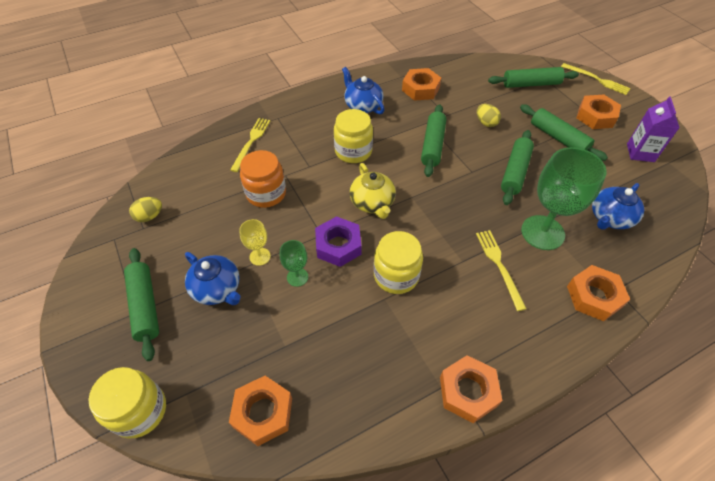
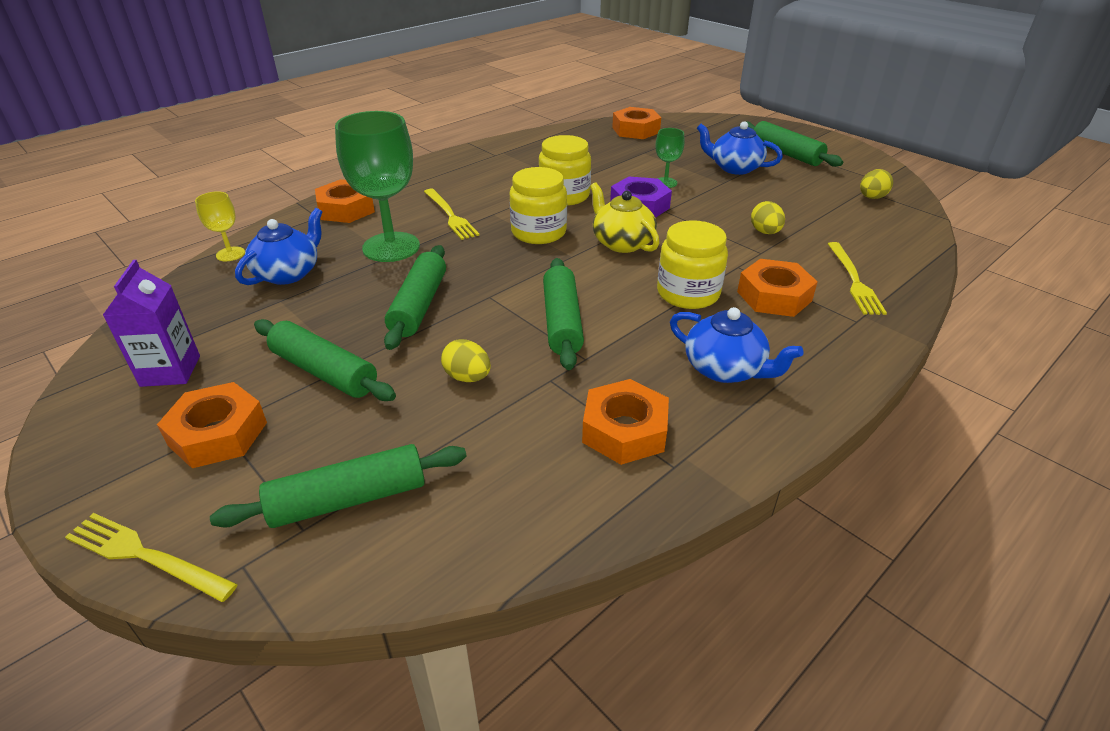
camera: 165 degrees right, 15 degrees down
(139, 411) = (724, 121): yellow jar -> yellow jar (538, 232)
(260, 256) = (716, 189): yellow goblet -> yellow goblet (230, 254)
(266, 193) = (765, 232): orange jar -> yellow egg
(468, 391) = (480, 153): orange nut -> orange nut (774, 296)

